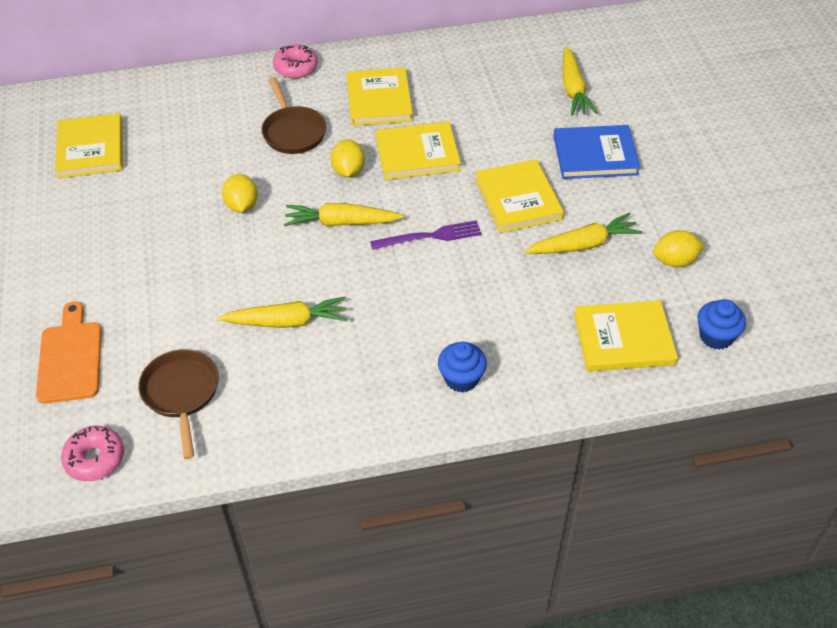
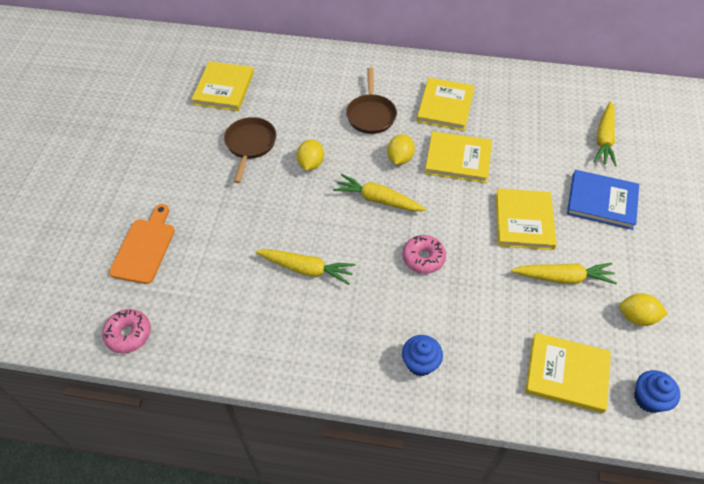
camera: 20 degrees right, 5 degrees up
(182, 394) = (208, 303): brown pan -> brown pan (250, 145)
(296, 68) = (393, 63): pink donut -> pink donut (423, 258)
(430, 236) = (442, 232): purple fork -> none

